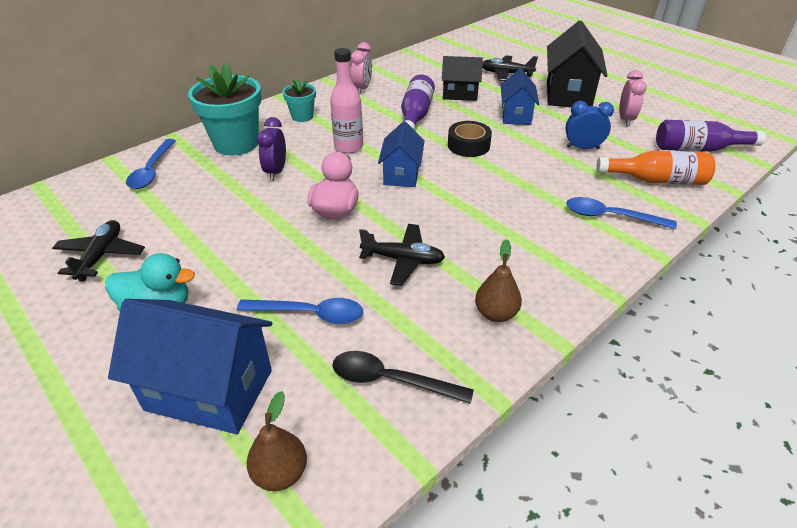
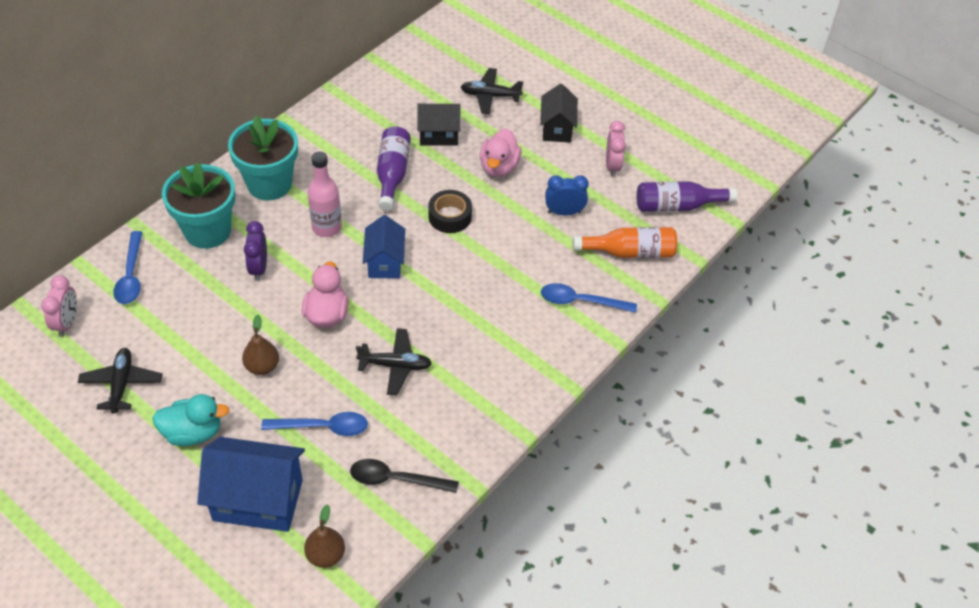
camera: 10 degrees left, 10 degrees up
(302, 116) = (269, 184): turquoise flower pot -> turquoise flower pot, size x1.91
(362, 88) = (329, 132): pink clock -> pink clock (67, 323)
(496, 313) = (476, 413): brown pear -> brown pear (262, 366)
(516, 115) = (499, 167): blue house -> pink duck
(568, 94) = (557, 128): black house -> black house, size x0.61

